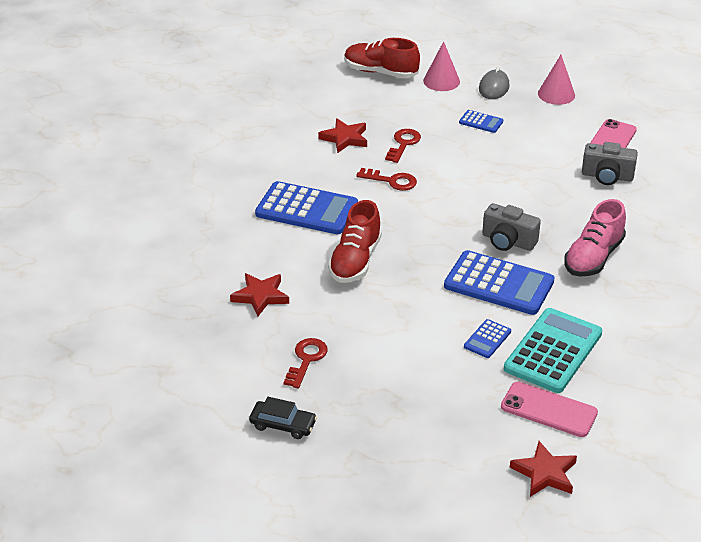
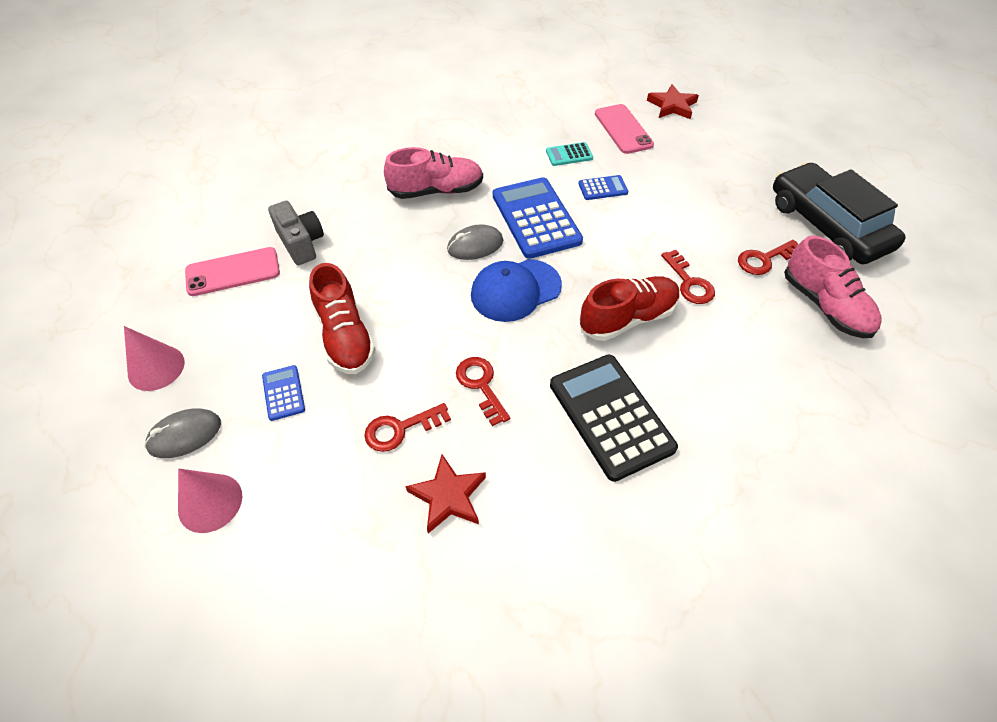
camera: 135 degrees left, 15 degrees up
(234, 351) = (825, 306): none -> pink shoe
(260, 296) = (756, 343): red star -> none
(283, 425) = (827, 225): black car -> black car, size x2.19
(306, 209) = (610, 416): blue calculator -> black calculator
(342, 308) = (689, 282): none -> red key
(380, 72) = (241, 598): red shoe -> red shoe (345, 336)
(443, 233) = (515, 290): none -> blue cap
(508, 241) = (475, 245): grey camera -> grey mouse
(553, 351) = (569, 155): turquoise calculator -> turquoise calculator, size x0.47

